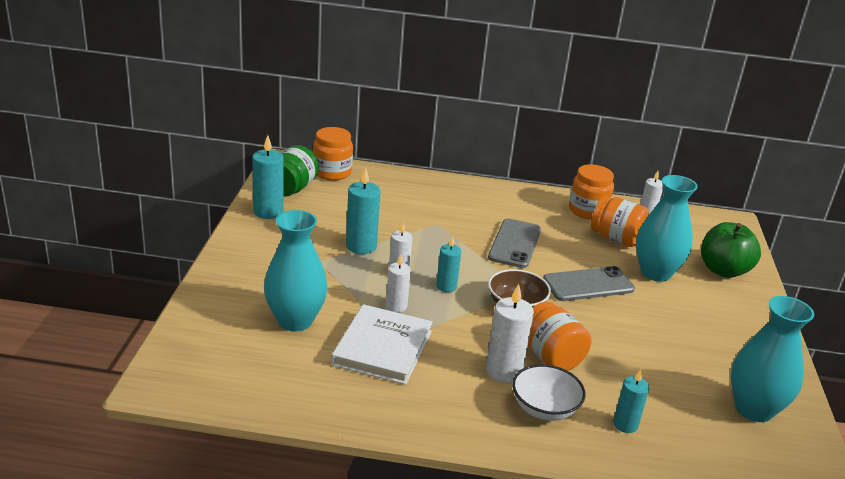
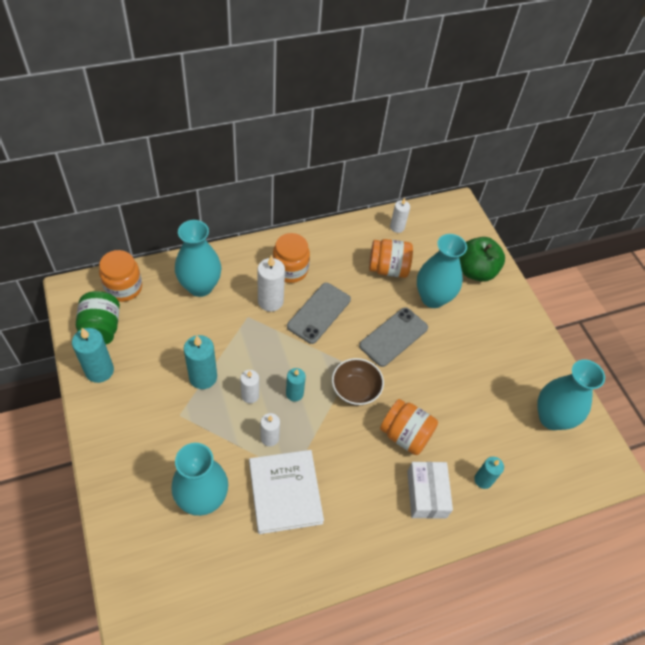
camera: 30 degrees left, 25 degrees up
(405, 192) = (200, 286): none -> turquoise vase
(503, 371) = (381, 469): white candle -> white candle (270, 301)
(514, 243) = (319, 313): grey phone -> grey phone turned 45 degrees clockwise
(544, 409) = (426, 494): white bowl -> white box
(588, 211) = (353, 242): orange jar -> orange jar (290, 270)

